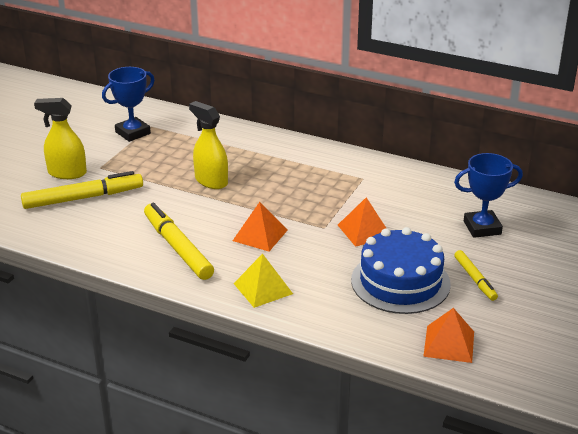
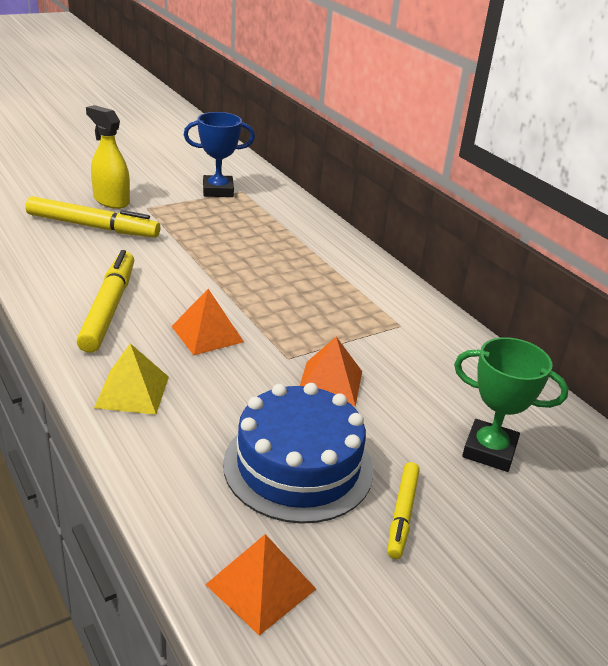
camera: 30 degrees right, 0 degrees up
(211, 181) = (231, 260): yellow spray bottle -> none
(482, 228) = (489, 450): blue trophy -> green trophy

